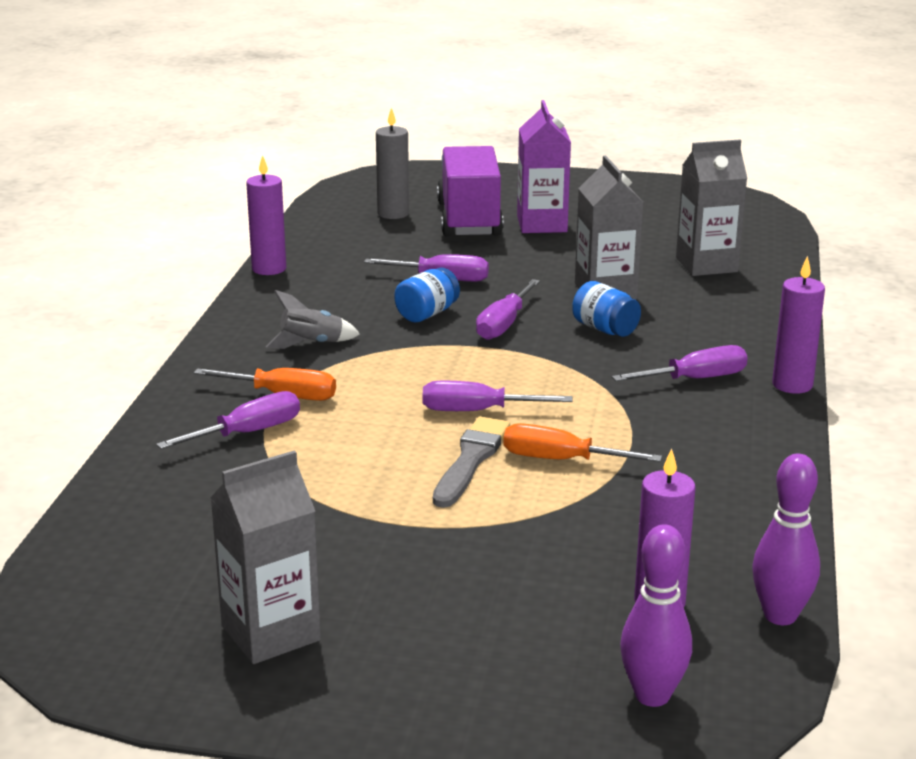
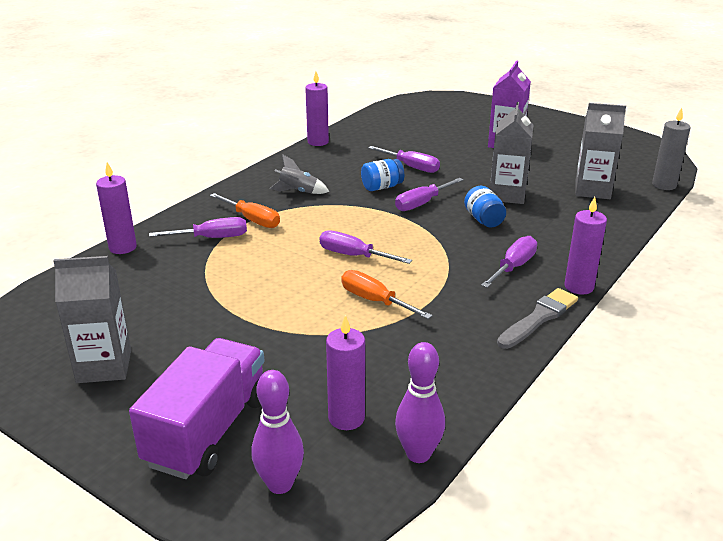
camera: 25 degrees right, 5 degrees up
(120, 476) = (123, 247): none -> purple candle
(393, 214) = (420, 121): grey candle -> grey candle (664, 185)
(469, 219) = (463, 133): purple truck -> purple truck (208, 431)
(471, 459) = (320, 286): grey brush -> grey brush (539, 318)
(695, 379) = (513, 267): purple screwdriver -> purple screwdriver turned 60 degrees counterclockwise

